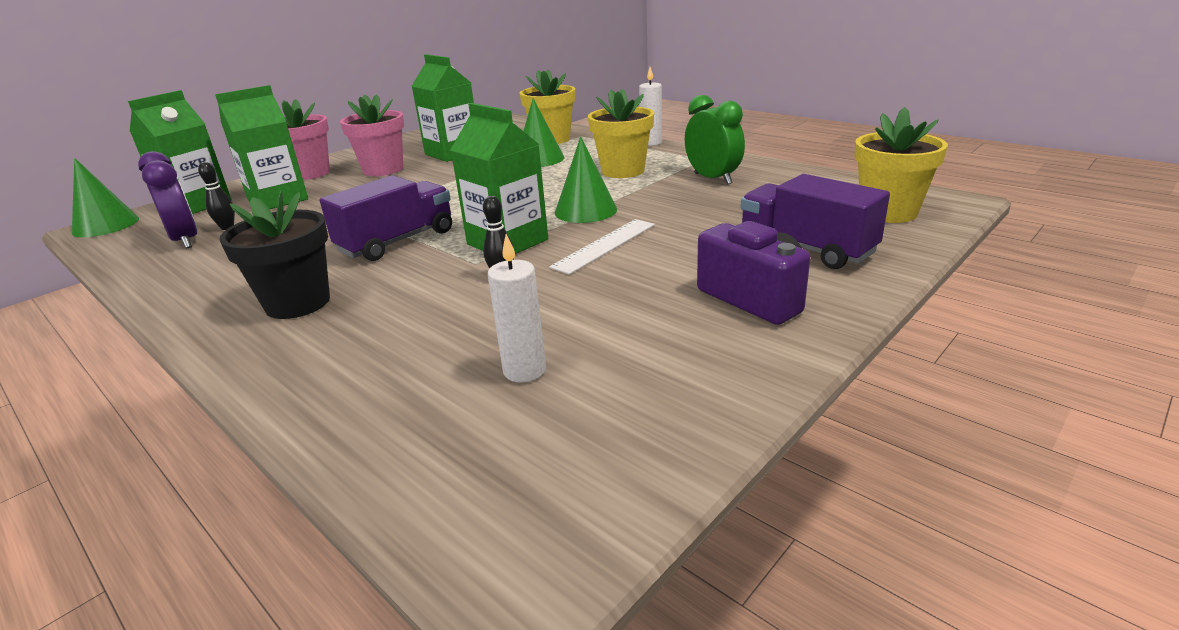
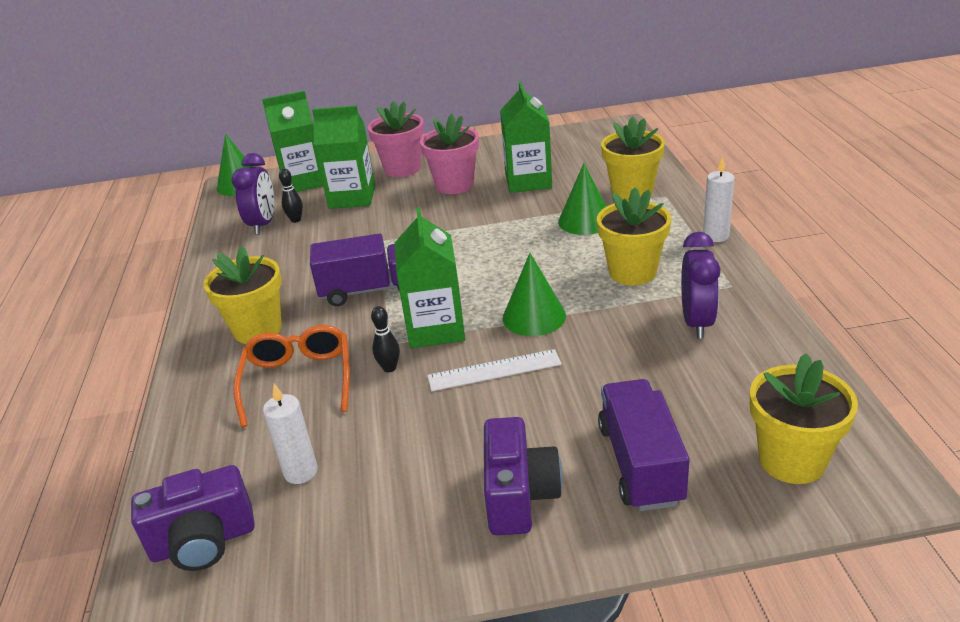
camera: 40 degrees right, 5 degrees up
(298, 303) = (257, 329): black flower pot -> yellow flower pot
(411, 316) = (298, 380): none -> orange glasses
(495, 471) = (204, 542): none -> purple camera
(712, 179) = (696, 322): green clock -> purple clock

